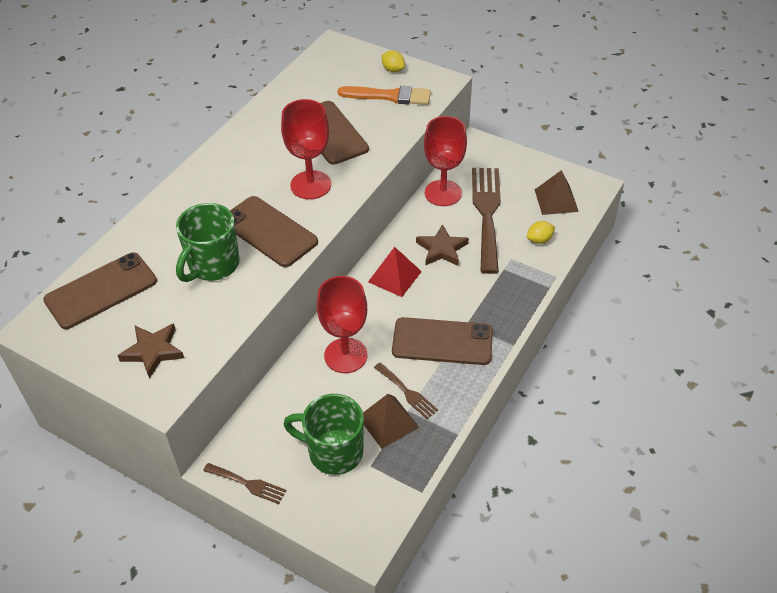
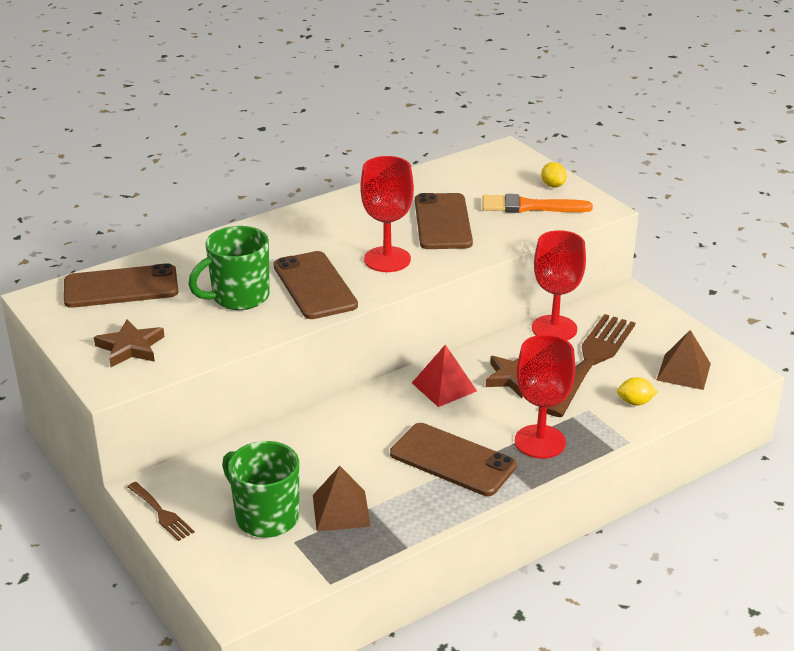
camera: 25 degrees right, 15 degrees down
(345, 355) = (340, 439): red goblet -> red goblet (540, 442)
(389, 96) = (530, 207): orange brush -> orange brush turned 150 degrees clockwise
(407, 392) = (380, 492): brown fork -> none

